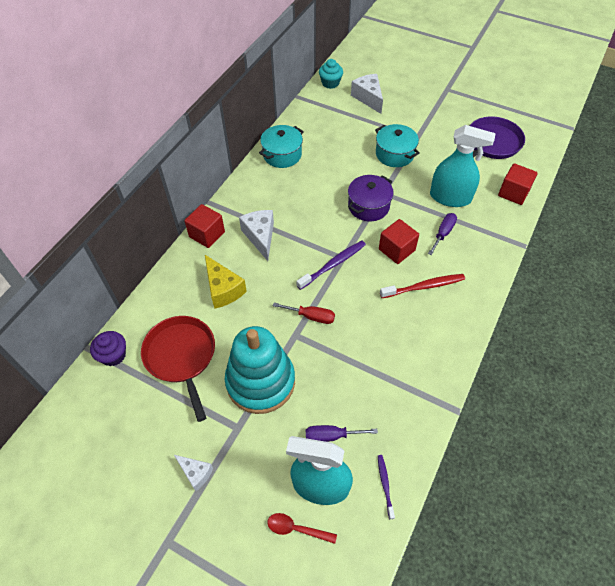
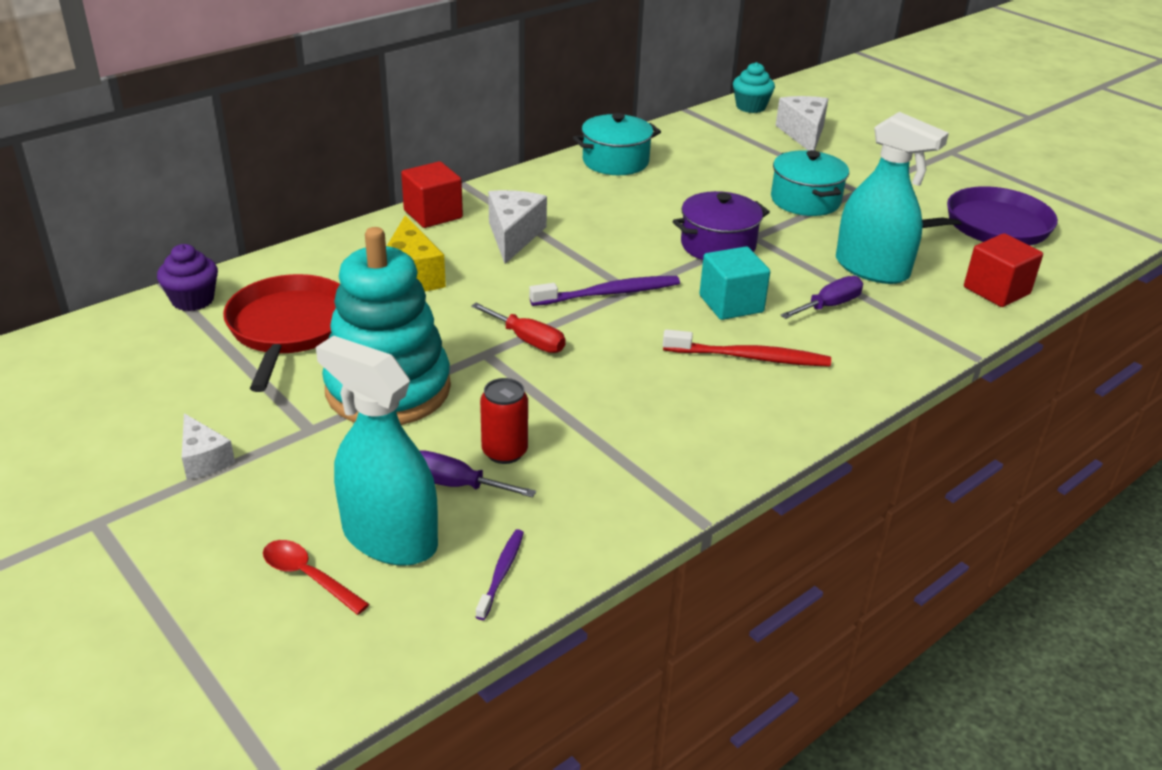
camera: 20 degrees right, 20 degrees down
(343, 402) = (504, 452): none -> red can
(396, 250) = (731, 304): red cube -> turquoise cube

